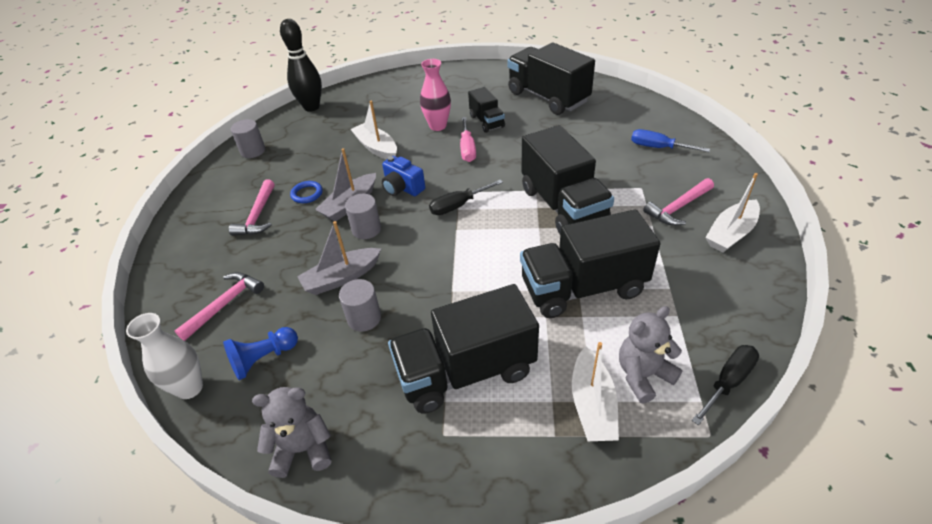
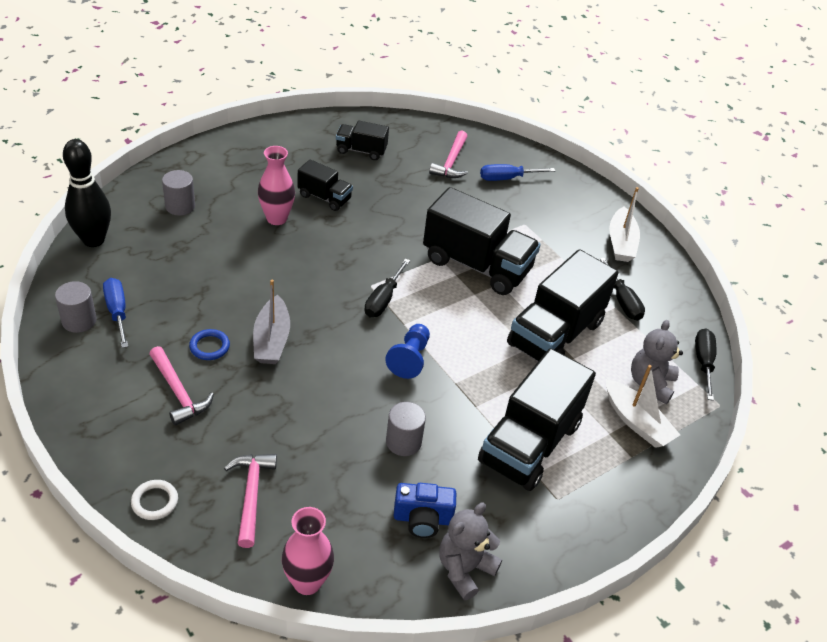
camera: 45 degrees left, 0 degrees up
(169, 279) = (155, 501): none -> white ring
(190, 388) = (307, 582): white vase -> pink vase
(263, 359) = (350, 521): blue pawn -> blue pawn (409, 358)
(278, 153) = (117, 312): none -> blue screwdriver
(341, 278) = (343, 416): grey boat -> none
(366, 229) = (317, 359): grey cylinder -> grey cylinder (180, 206)
(376, 148) = (233, 266): white boat -> none
(402, 188) = (309, 301): blue camera -> blue camera (422, 519)
(467, 149) = (334, 235): pink screwdriver -> none
(547, 97) = (361, 151): black truck -> black truck, size x0.52
(678, 208) = (567, 233): pink hammer -> pink hammer (451, 162)
(683, 285) = (622, 301): none -> black screwdriver

